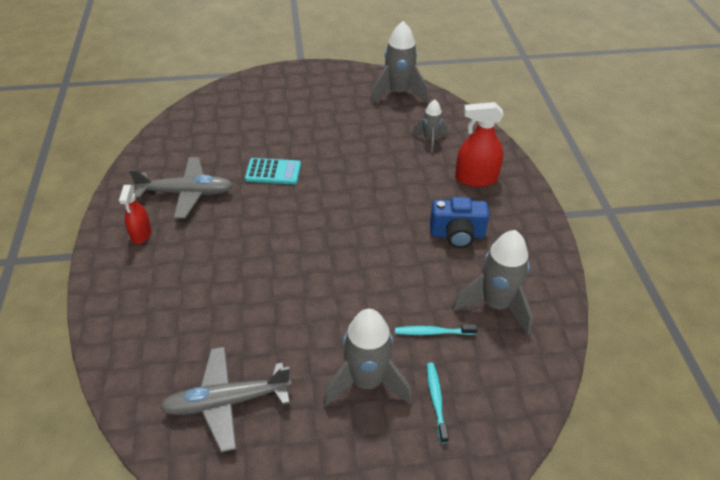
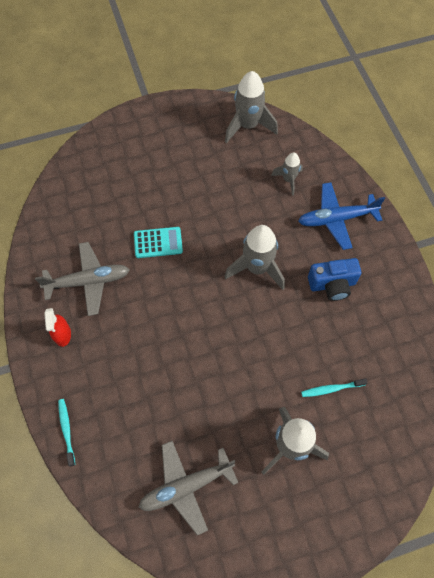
camera: 10 degrees left, 20 degrees up
(436, 400) = (346, 452): turquoise toothbrush -> turquoise toothbrush (66, 430)
(476, 178) = (337, 219): red spray bottle -> blue plane
(495, 305) = (376, 352): grey rocket -> grey rocket (257, 268)

